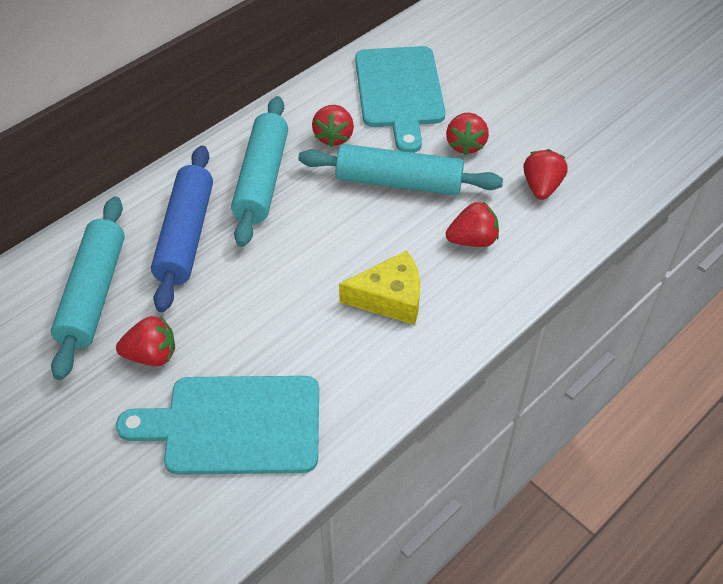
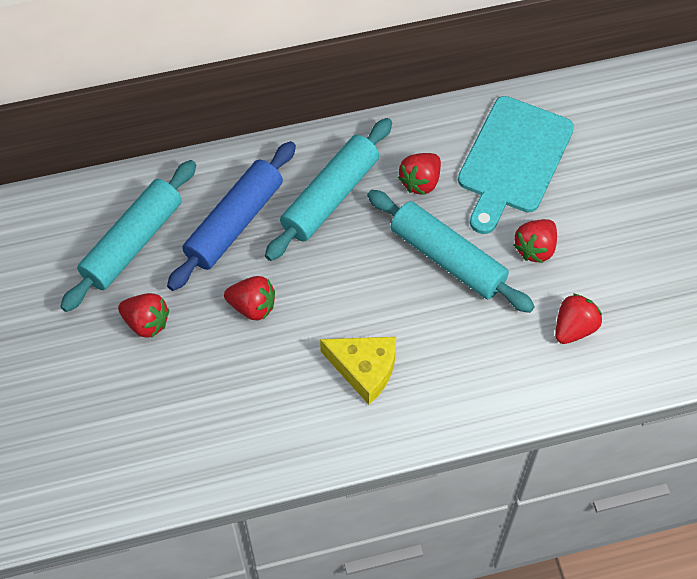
camera: 30 degrees right, 10 degrees up
(234, 425) = (173, 417): turquoise cutting board -> none
(472, 240) = (473, 350): red strawberry -> red strawberry (252, 306)

